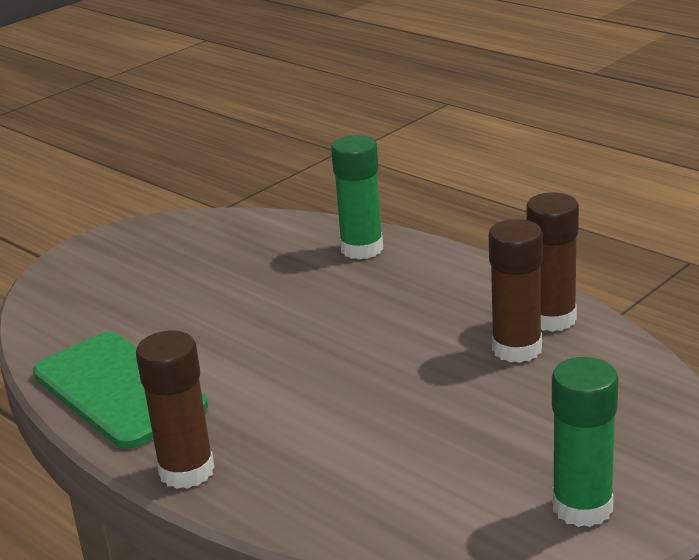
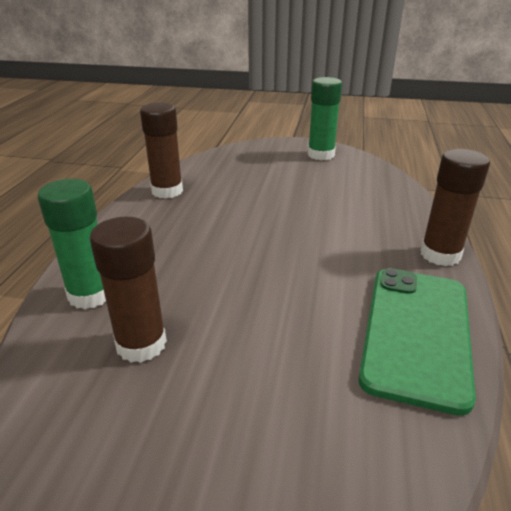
camera: 125 degrees left, 5 degrees up
(517, 349) = (209, 193): brown glue stick -> brown glue stick (141, 344)

